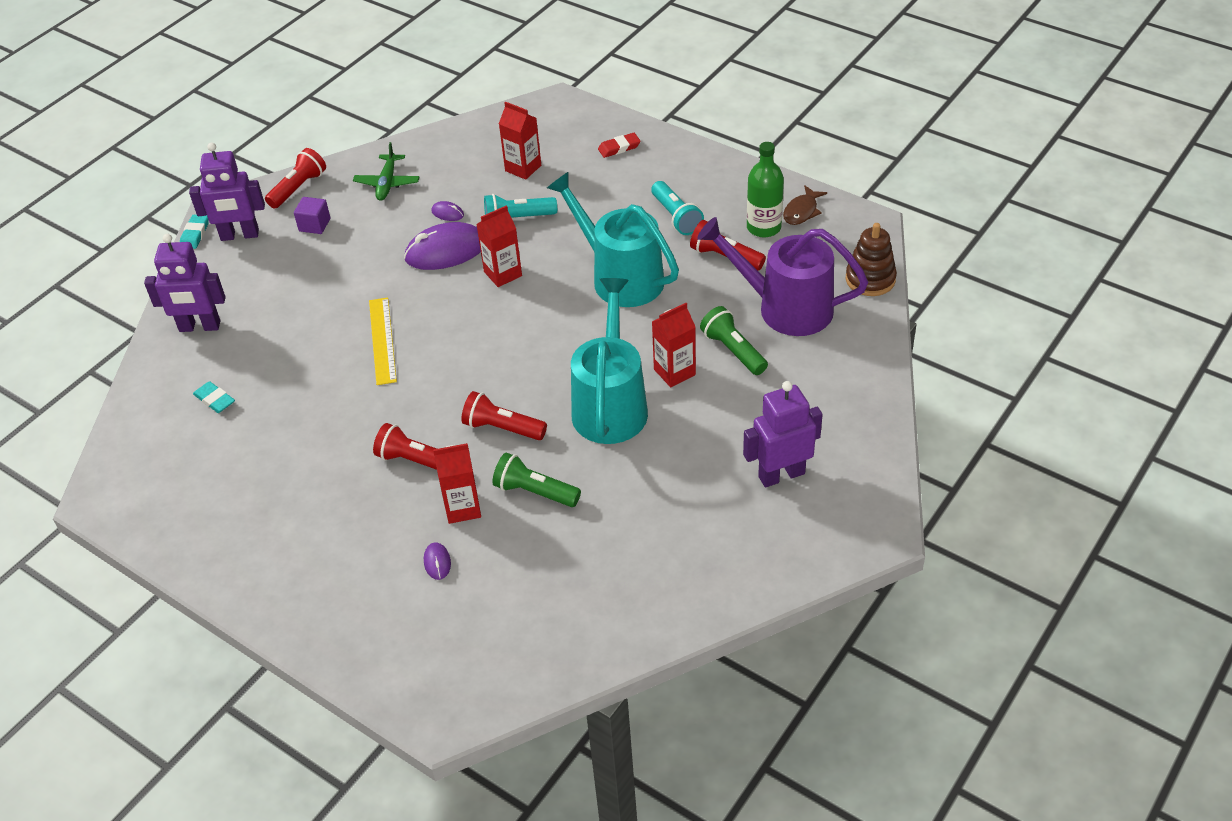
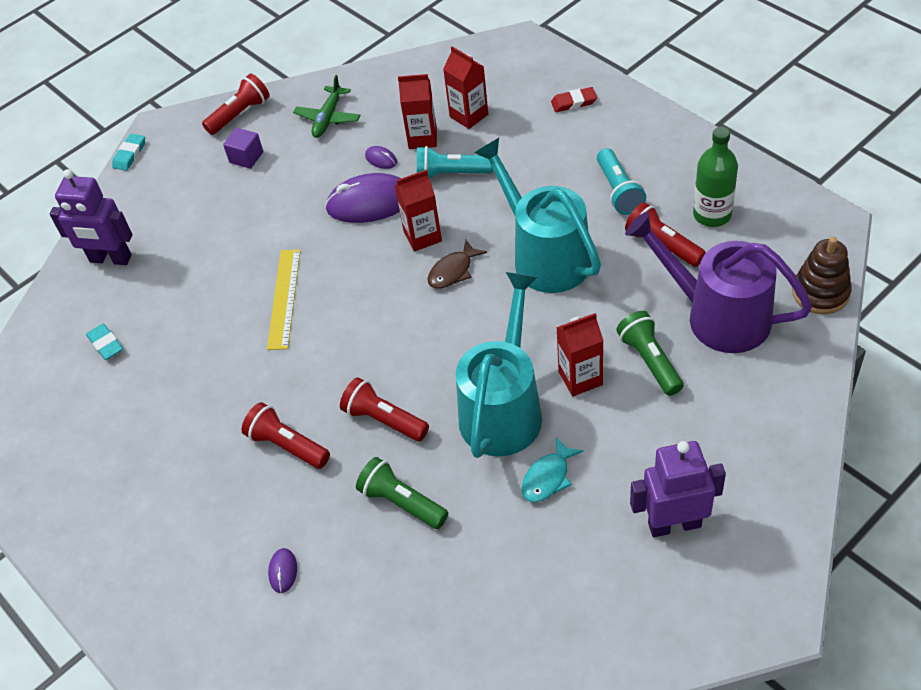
camera: 15 degrees right, 5 degrees up
(239, 235) = (171, 161): purple robot -> none
(462, 508) = (323, 510): red carton -> red carton (422, 138)
(663, 454) = (548, 477): none -> turquoise fish
(802, 211) = (758, 200): brown fish -> brown fish (453, 271)

